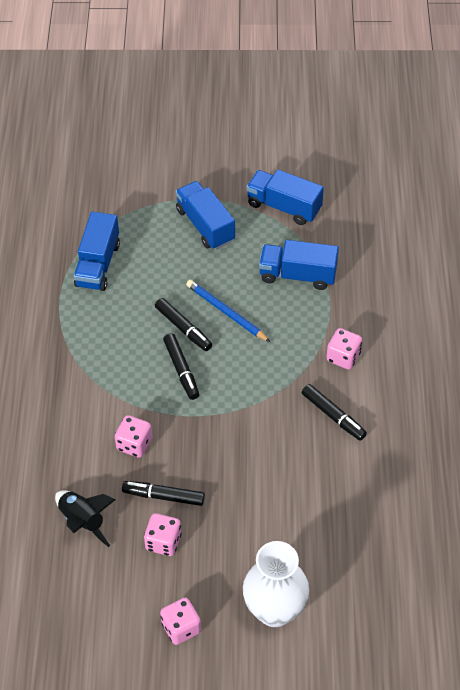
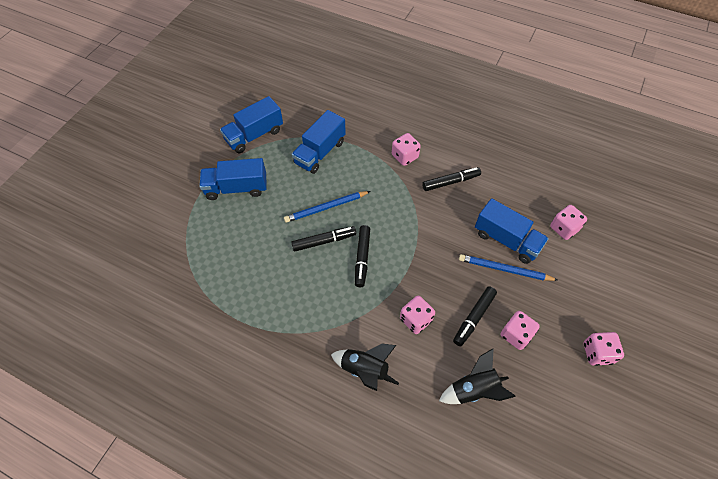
camera: 65 degrees left, 5 degrees up
(59, 421) = (365, 370): none -> black rocket
(98, 264) = (223, 276): blue truck -> blue truck (506, 240)
(181, 370) = (362, 258): black marker -> black marker turned 90 degrees clockwise
(240, 508) = (504, 269): none -> blue pencil
(274, 610) = (599, 283): white vase -> none
(333, 554) = (564, 228): none -> pink dice

